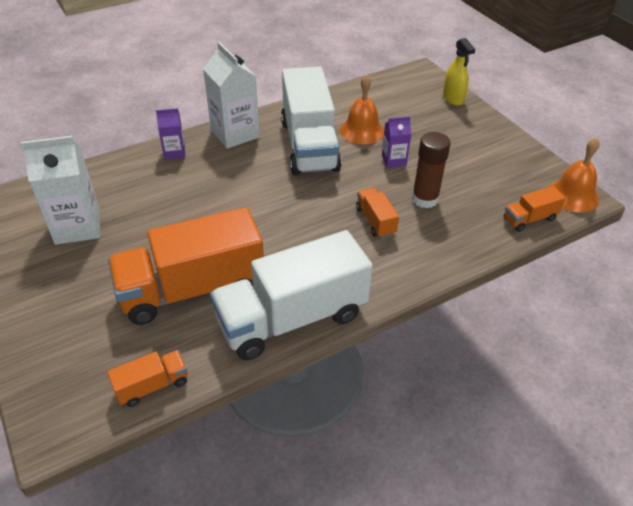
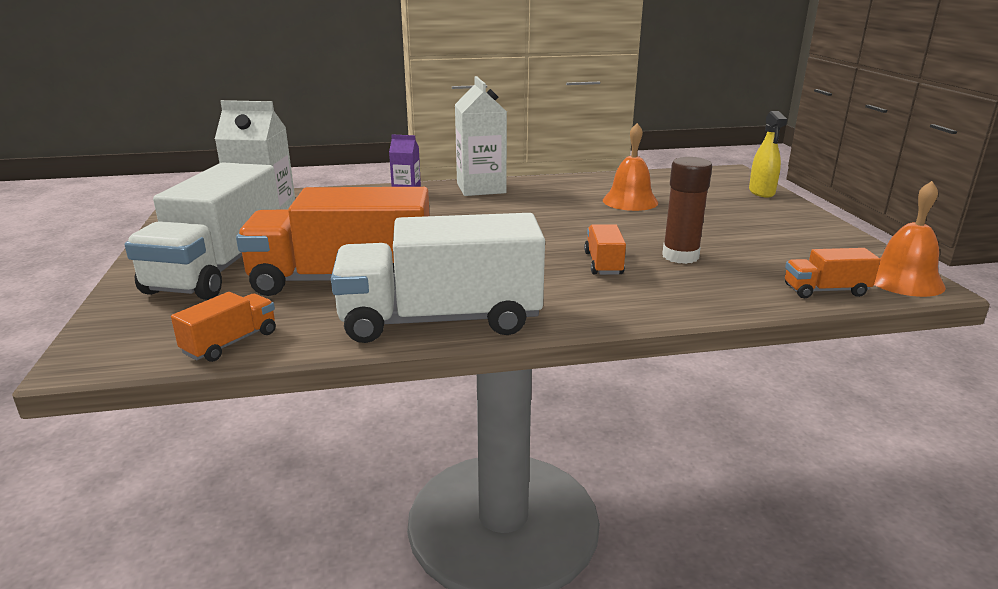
camera: 20 degrees right, 20 degrees down
(152, 386) = (230, 343): orange truck -> orange truck turned 45 degrees counterclockwise
(309, 145) = (559, 204): white truck -> white truck (218, 268)
(394, 160) = (657, 225): purple carton -> none

